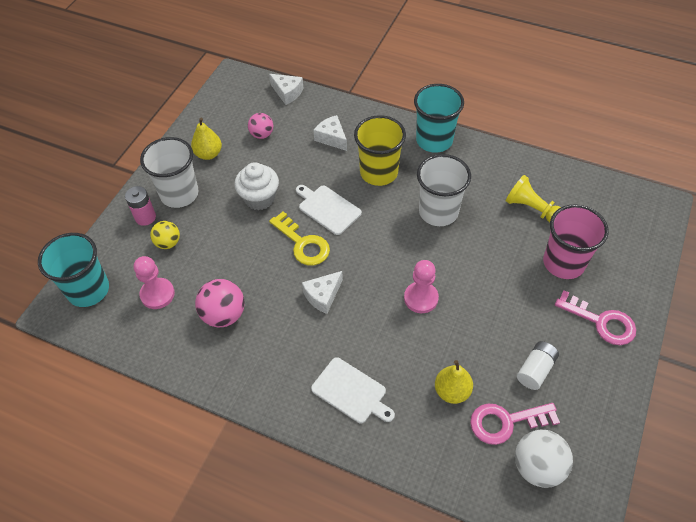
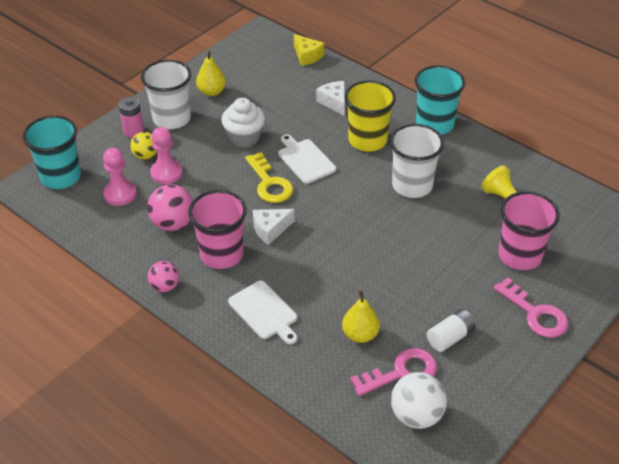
camera: 15 degrees right, 10 degrees down
(262, 134) = (268, 86): pink ball -> pink ball (165, 286)
(285, 337) = (221, 254): none -> pink cup
(287, 93) = (307, 56): white cheese -> yellow cheese
(421, 298) = (363, 253): pink pawn -> pink pawn (166, 173)
(506, 422) = (401, 372): pink key -> pink key turned 150 degrees clockwise

